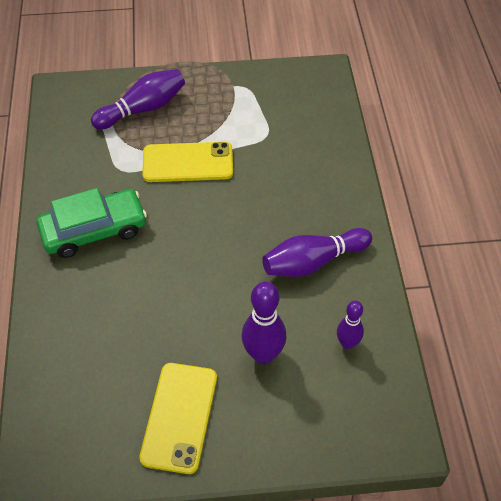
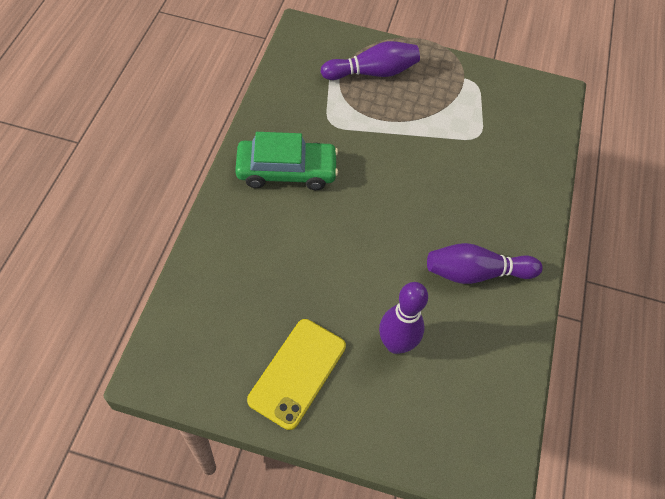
camera: 15 degrees right, 5 degrees up
(188, 163) = (394, 137): yellow phone -> none
(347, 343) = (479, 363): purple bowling pin -> none

